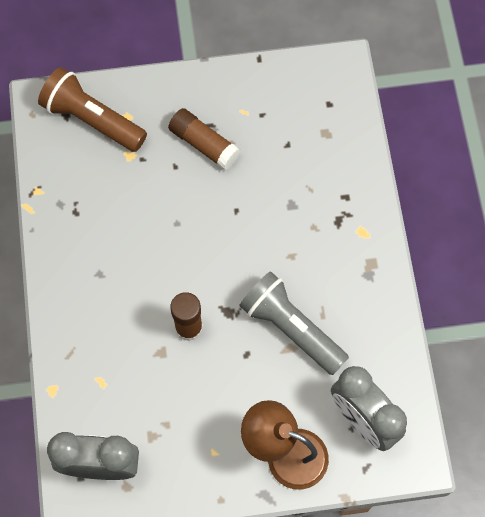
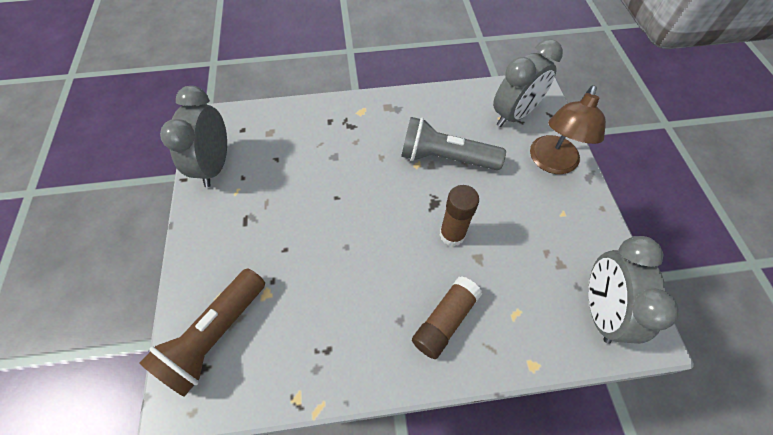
camera: 90 degrees left, 10 degrees down
(204, 144) = (265, 224): brown glue stick -> brown glue stick (445, 320)
(276, 85) = (215, 166): none -> grey clock
(291, 328) = (445, 158): grey flashlight -> grey flashlight turned 60 degrees clockwise

